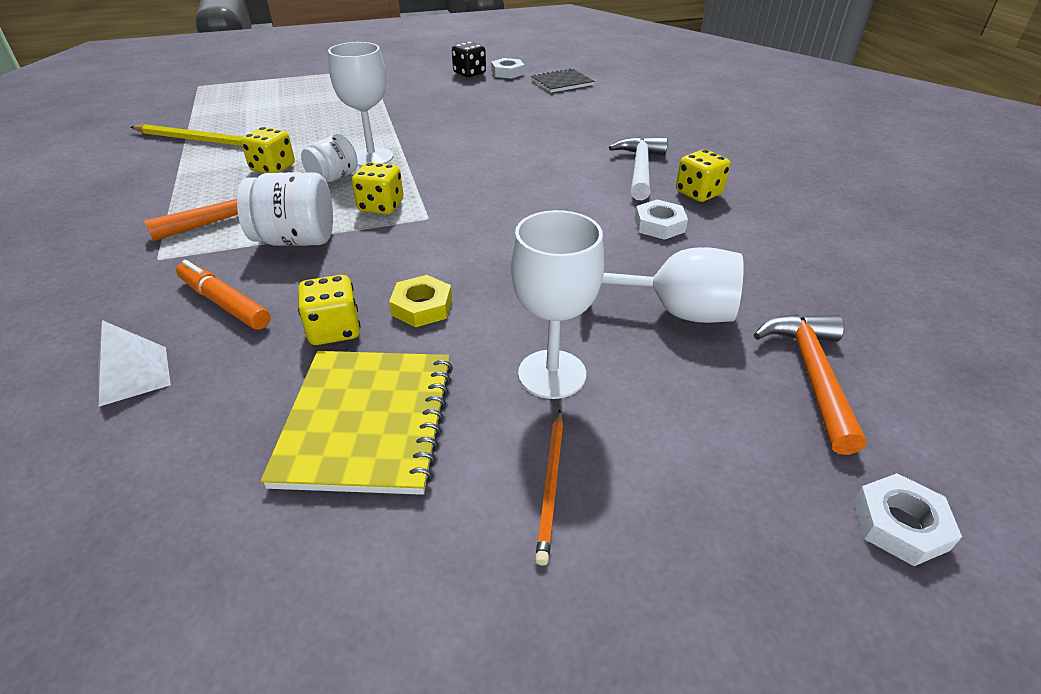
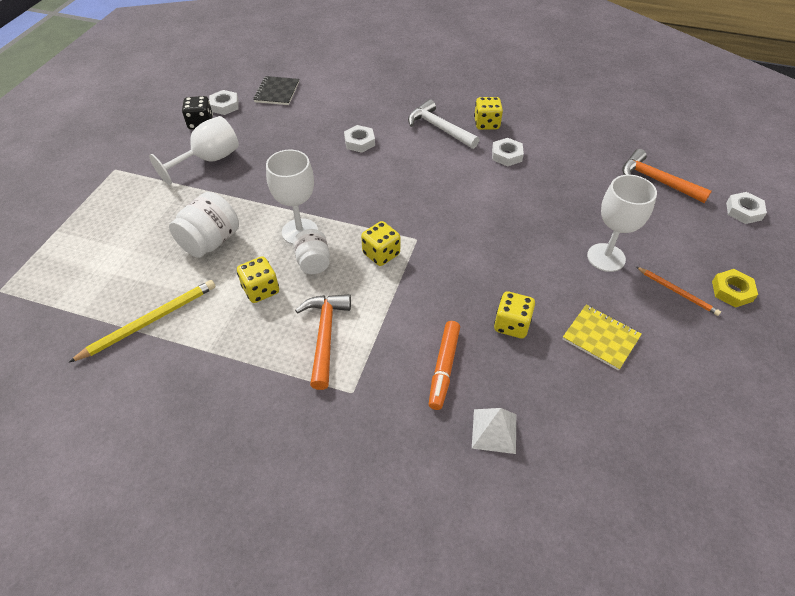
camera: 55 degrees left, 10 degrees up
(225, 303) = (444, 368): orange marker -> orange marker turned 60 degrees counterclockwise
(296, 240) = (390, 310): white jar -> white jar (210, 242)
(367, 422) = (600, 338): yellow notebook -> yellow notebook, size x0.62
(422, 307) = (515, 280): yellow nut -> yellow nut (732, 291)
(546, 139) = (359, 142): none -> white nut
(674, 311) = (586, 193): white goblet -> white goblet (208, 160)

